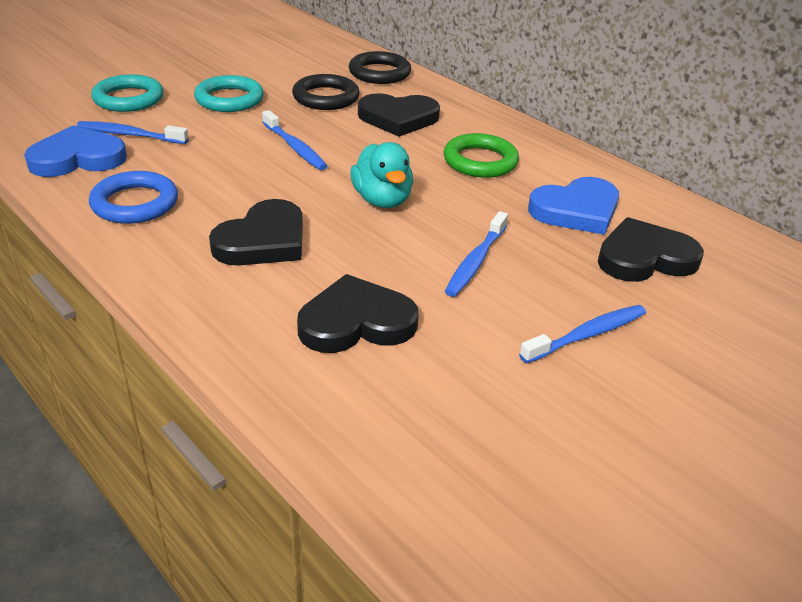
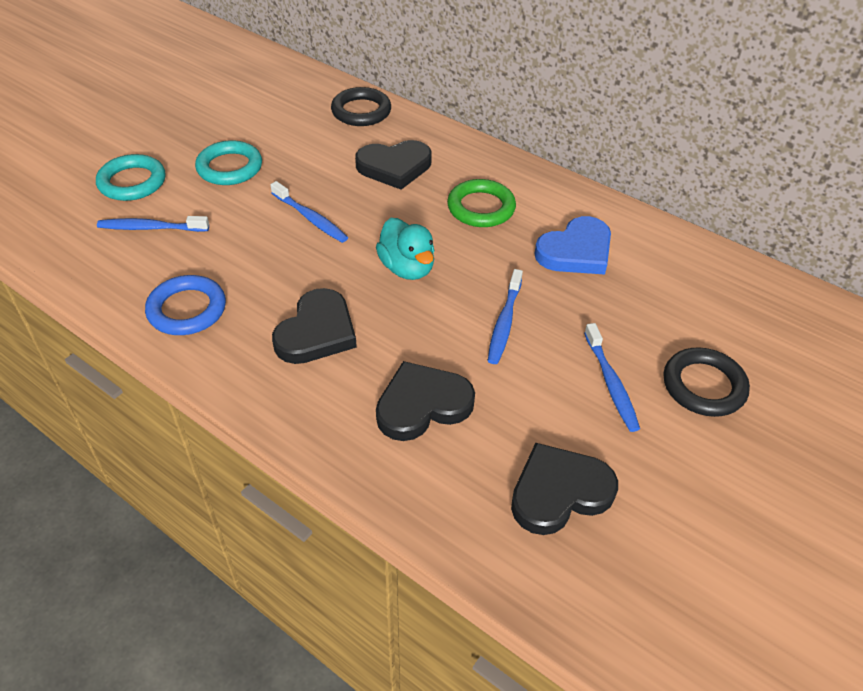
camera: 10 degrees left, 10 degrees up
(78, 158) = (112, 265): blue heart -> none
(326, 97) = (320, 151): black ring -> black ring (703, 386)
(587, 335) = (611, 383): blue toothbrush -> blue toothbrush turned 120 degrees clockwise
(644, 257) = (642, 294): black heart -> black heart (559, 492)

